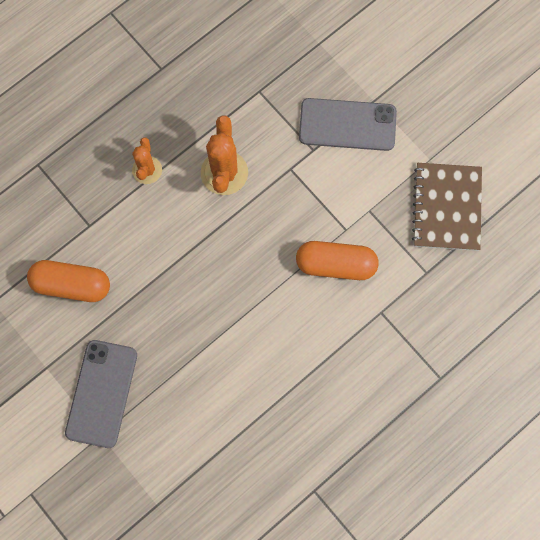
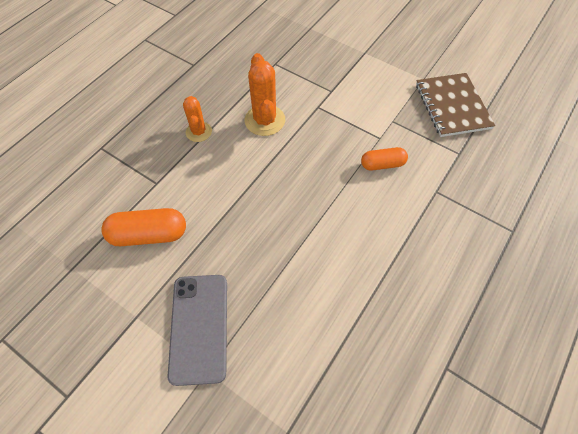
camera: 15 degrees left, 15 degrees down
(336, 264) = (382, 164): orange capsule -> orange capsule, size x0.64
(347, 124) = (351, 70): grey phone -> none

